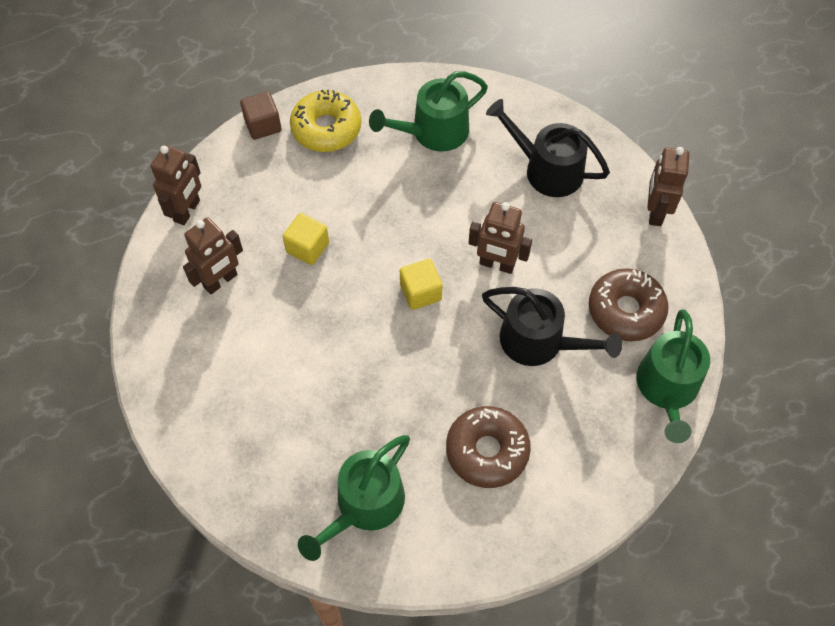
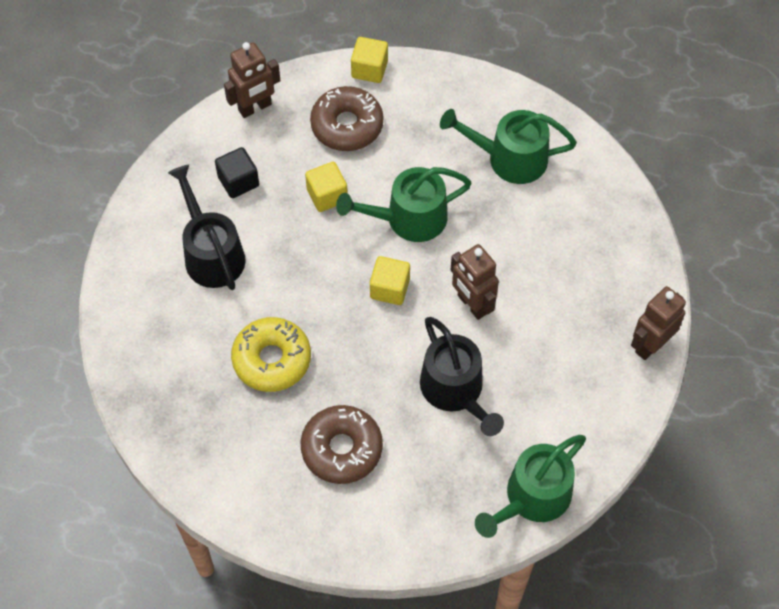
camera: 35 degrees right, 0 degrees up
(220, 281) = (238, 181): brown robot -> black cube
(263, 125) = (369, 69): brown cube -> yellow cube
(326, 128) = (420, 102): yellow donut -> yellow donut (272, 359)
(364, 505) = (215, 427): green watering can -> green watering can (409, 218)
(547, 169) = (583, 250): black watering can -> black watering can (211, 254)
(626, 310) = (551, 411): brown donut -> brown donut (347, 125)

